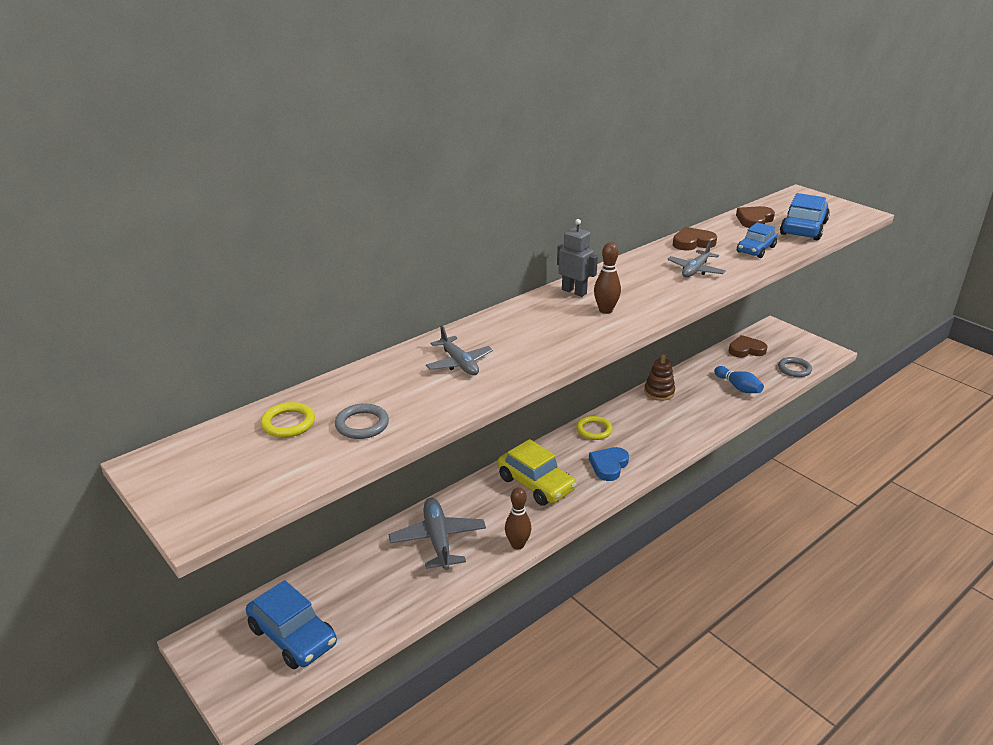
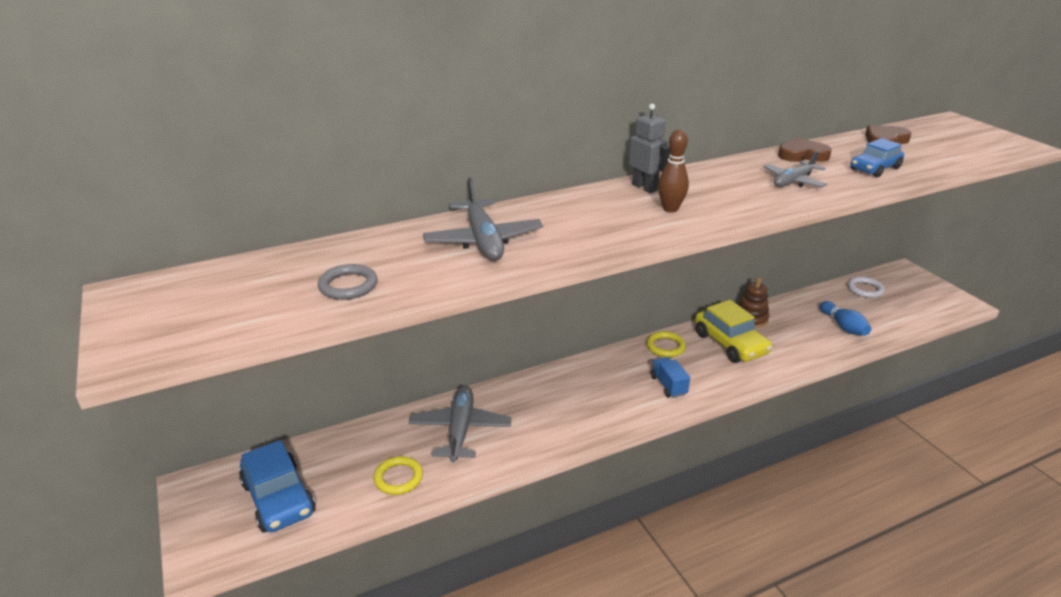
camera: 15 degrees right, 0 degrees up
(288, 423) = (277, 273): yellow ring -> yellow ring (398, 478)
(459, 363) = (483, 240): grey plane -> grey plane, size x1.52
(517, 545) = (539, 450): brown bowling pin -> none
(536, 484) = (583, 391): yellow car -> yellow car (730, 344)
(608, 466) = (668, 385): blue heart -> blue truck
(746, 350) = (865, 289): brown heart -> white ring
(794, 369) = (916, 317): grey ring -> none
(803, 228) = (942, 154): blue car -> none

